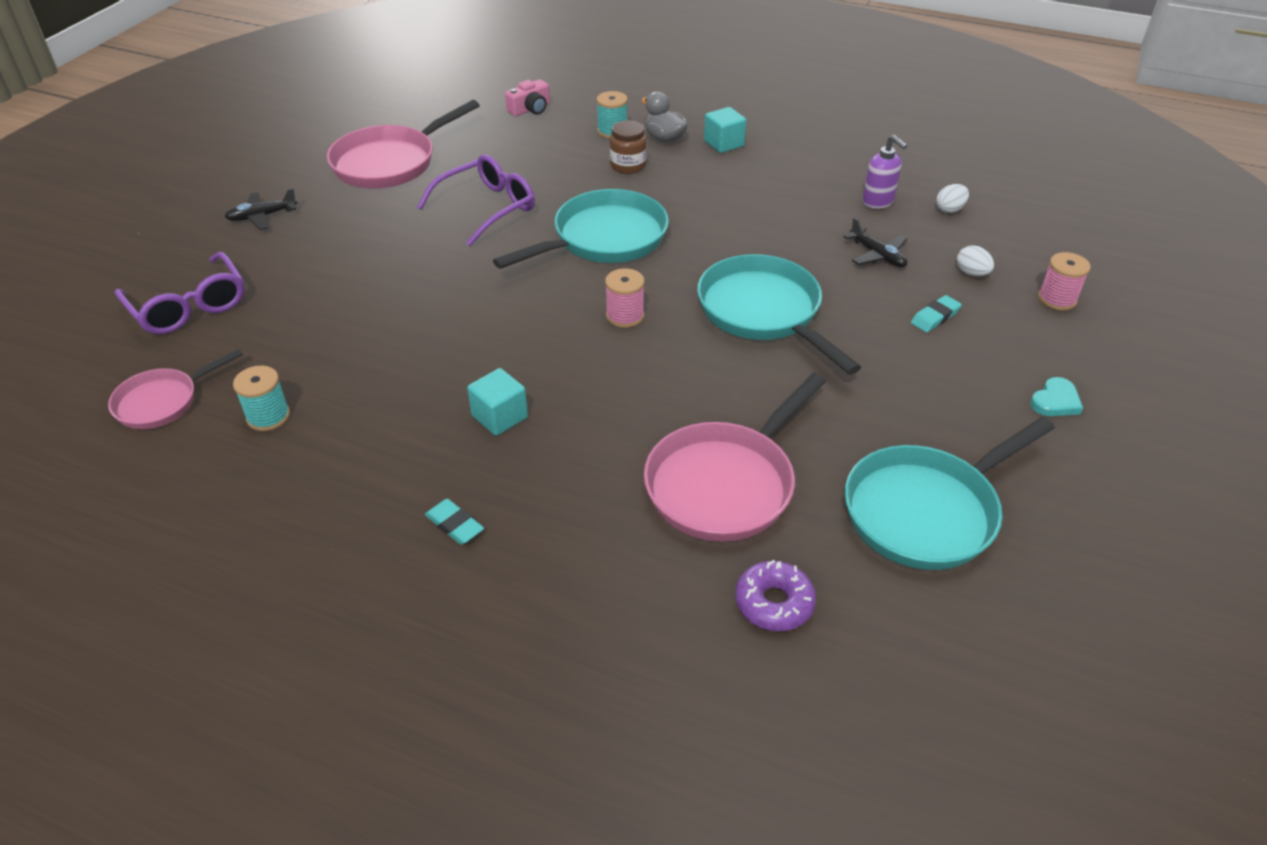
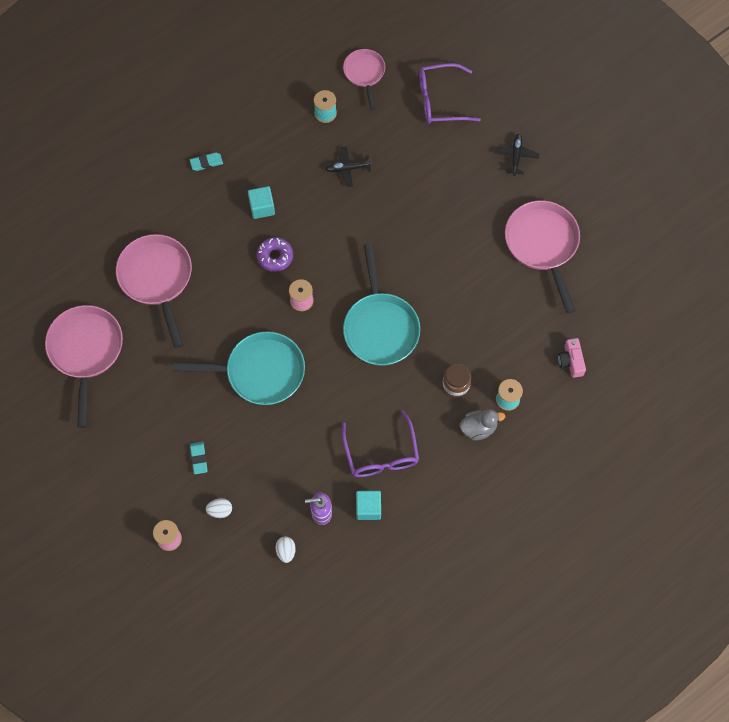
camera: 120 degrees right, 25 degrees up
(487, 208) = (453, 278): purple glasses -> purple glasses (381, 454)
(723, 143) = (449, 463): turquoise cube -> turquoise cube (368, 508)
(774, 603) = (86, 259): purple donut -> purple donut (275, 256)
(877, 255) = (269, 470): black plane -> black plane (347, 168)
(926, 511) = (86, 351): turquoise pan -> pink pan
(1055, 401) = (104, 466): turquoise heart -> none

